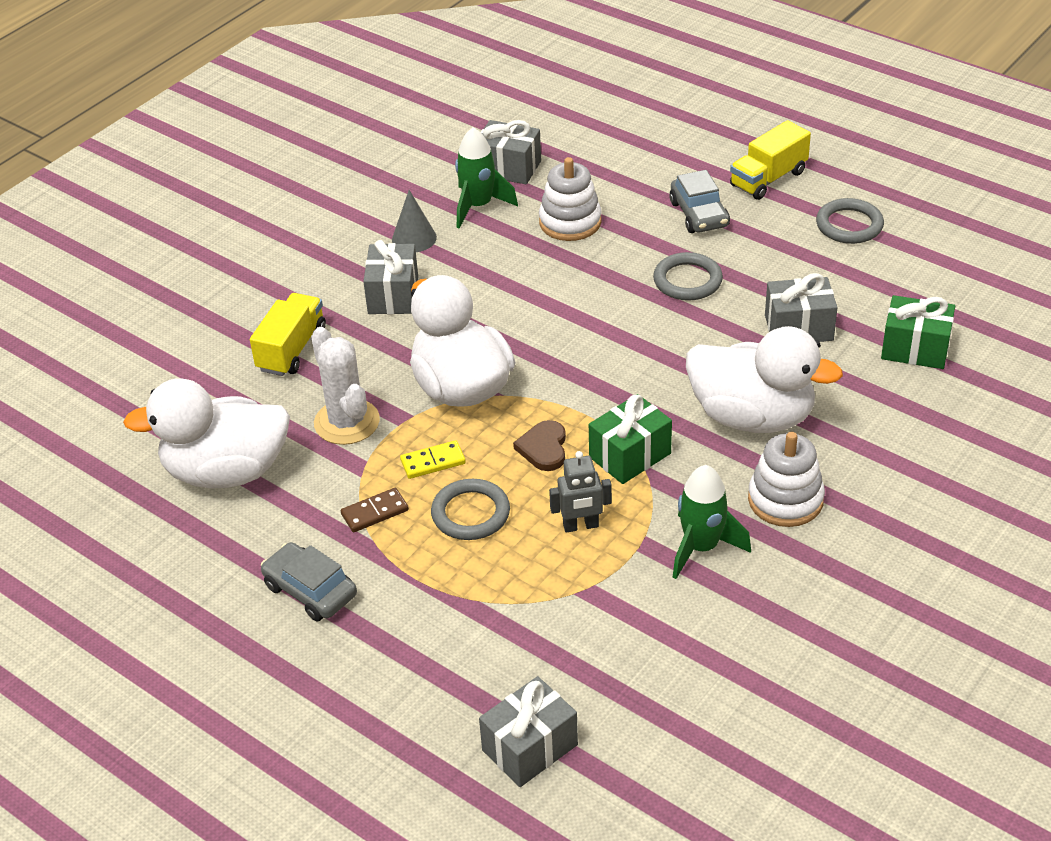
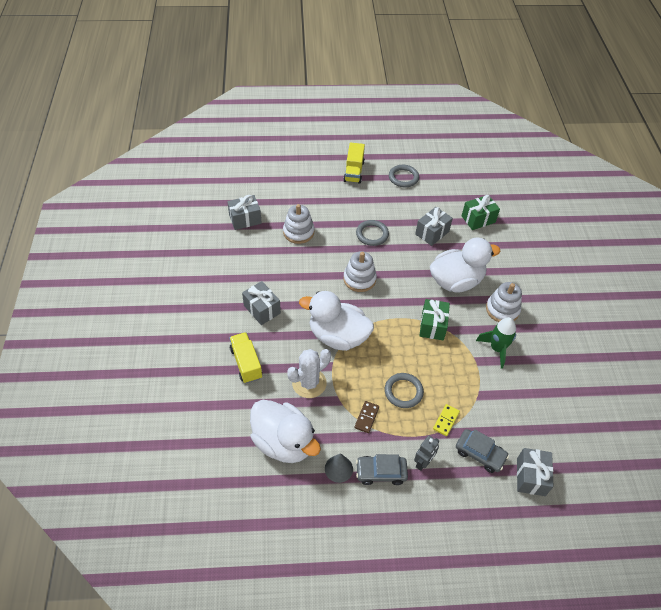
camera: 45 degrees left, 10 degrees up
(226, 471) = (284, 442): white duck -> white duck turned 90 degrees counterclockwise
(347, 422) = (309, 383): white cactus -> white cactus turned 60 degrees counterclockwise
(414, 238) = (241, 276): grey cone -> grey cone (338, 468)
(433, 462) = (364, 378): yellow domino -> yellow domino (446, 420)
(478, 206) = (252, 245): green rocket -> none
(544, 448) = (399, 343): brown heart -> none
(581, 526) = (448, 369): grey robot -> grey robot (423, 462)
(589, 331) = (359, 279): none -> white stacking toy
(699, 214) = (345, 201): grey car -> grey car (480, 454)

